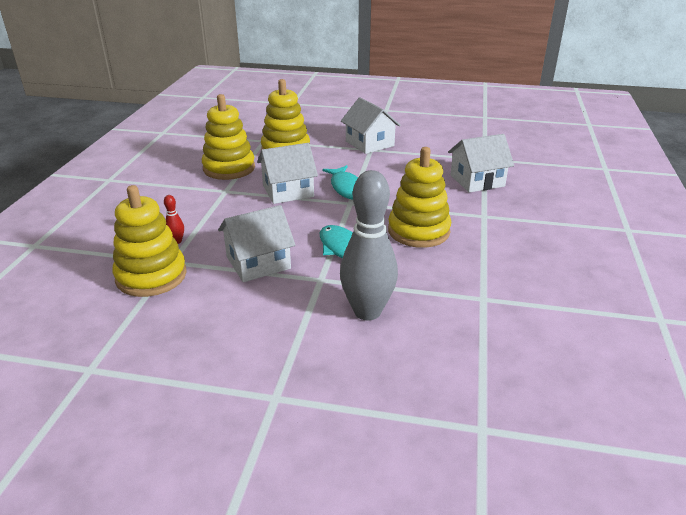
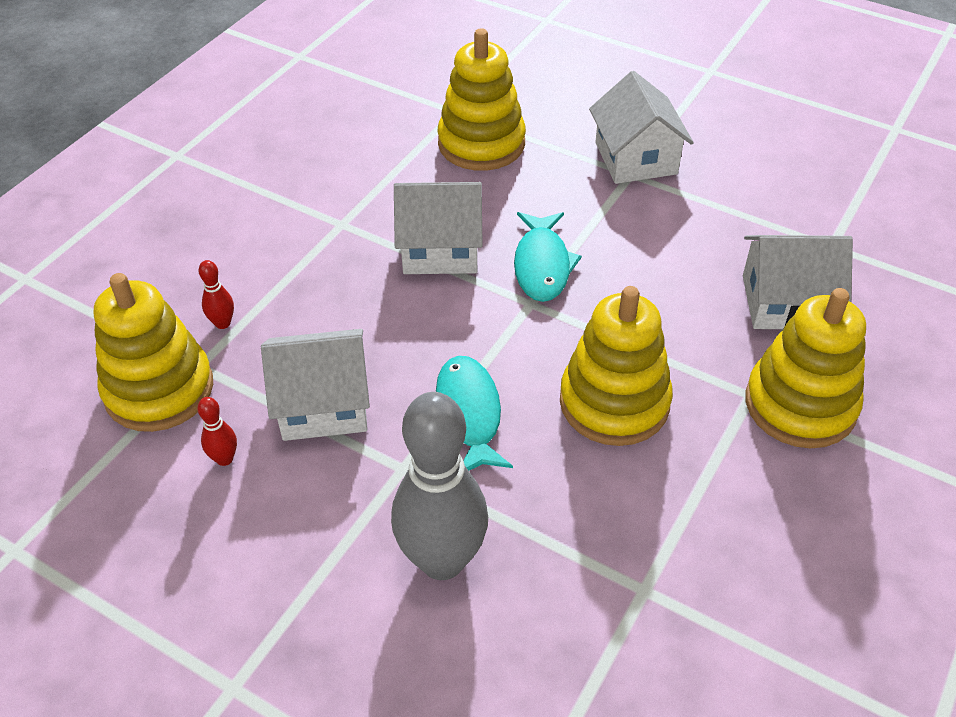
camera: 20 degrees right, 15 degrees up
(211, 297) = (224, 459): none -> red bowling pin
(229, 168) = (369, 170): yellow stacking toy -> yellow stacking toy (800, 405)

